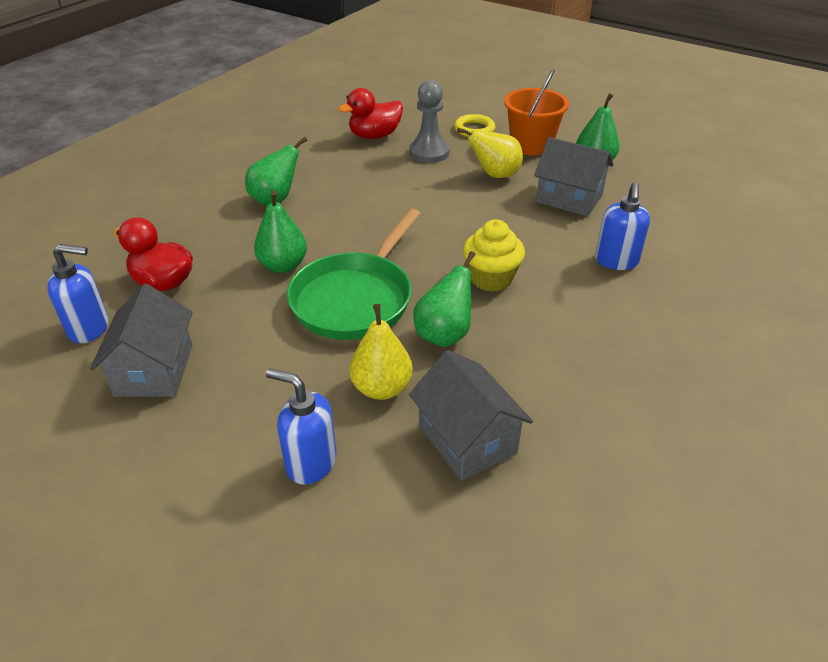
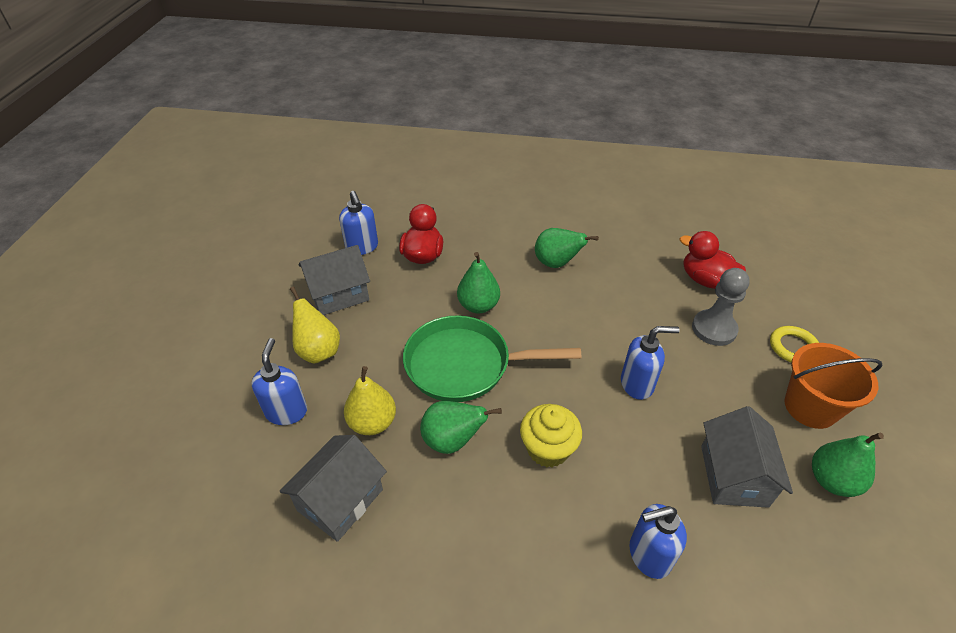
camera: 65 degrees right, 5 degrees up
(456, 208) = (637, 384): none -> blue soap dispenser
(494, 175) = (721, 394): yellow pear -> yellow pear (318, 351)

